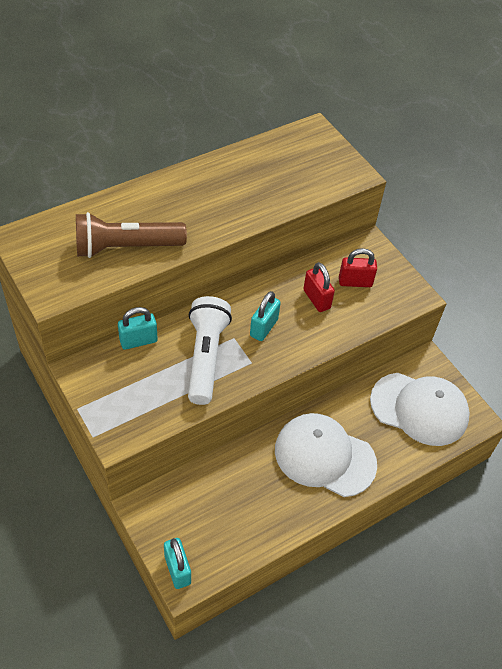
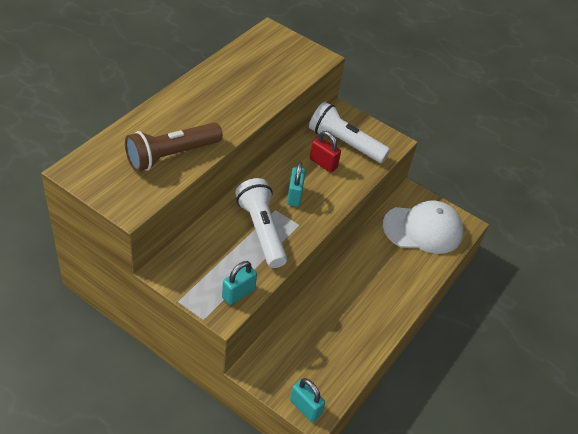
camera: 25 degrees left, 5 degrees down
(138, 341) = (200, 233): turquoise padlock -> turquoise padlock (238, 293)
(324, 456) = (372, 285): white cap -> none
(355, 282) = (345, 143): red padlock -> white flashlight

